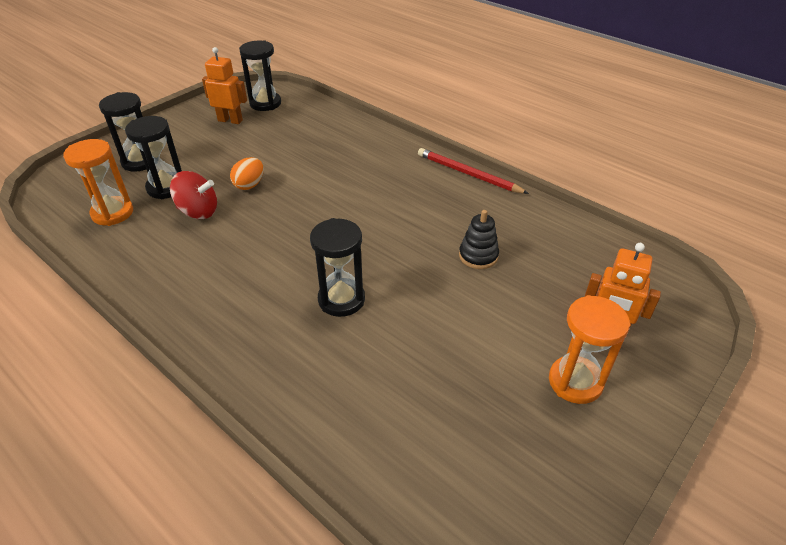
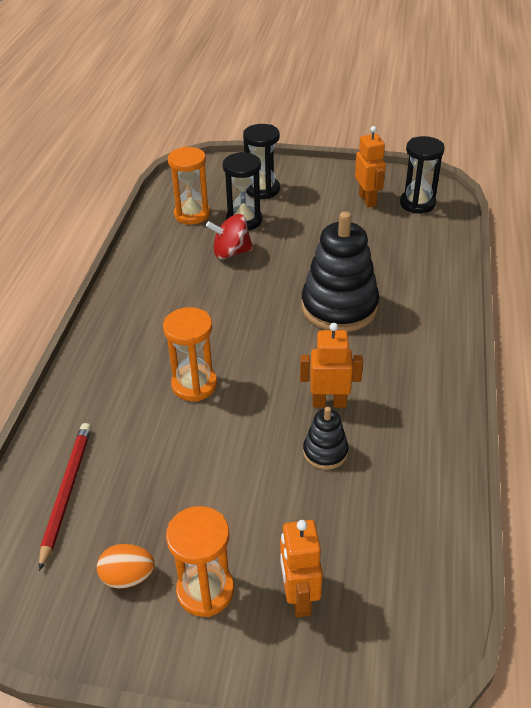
camera: 60 degrees right, 0 degrees up
(198, 211) = (231, 252): red spinning top -> red spinning top turned 105 degrees clockwise
(249, 185) = (289, 260): orange egg -> orange egg (128, 577)
(334, 185) = (339, 307): none -> black stacking toy
(341, 299) = (194, 385): black hourglass -> orange hourglass
(430, 233) = (329, 403): none -> orange robot
(468, 174) = (453, 391): red pencil -> red pencil (66, 492)

